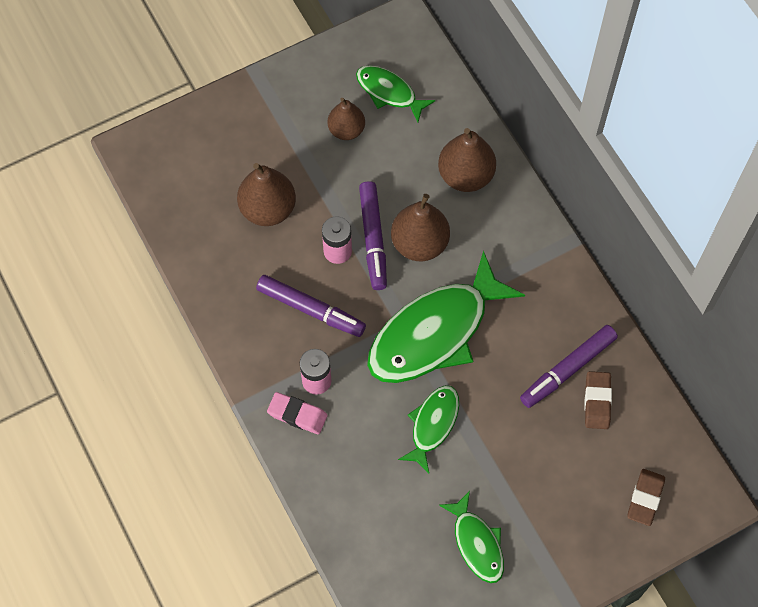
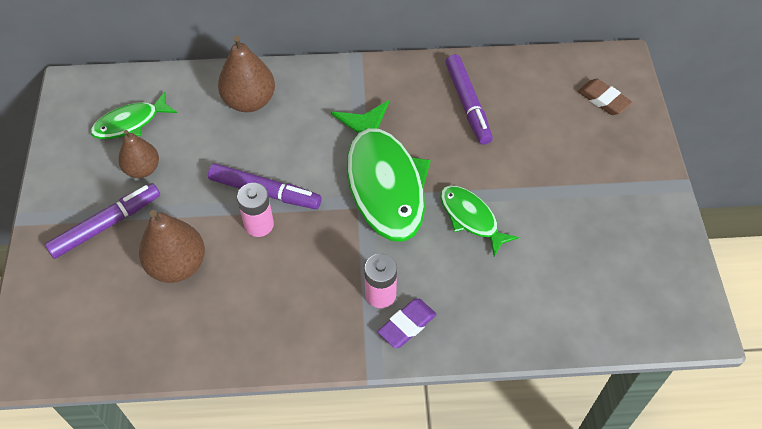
camera: 65 degrees left, 10 degrees down
(297, 415) = (407, 325): pink eraser -> purple eraser
(311, 309) = (305, 270): purple marker -> purple marker (106, 225)
(419, 243) = (292, 159): brown pear -> none
(477, 543) = (597, 230): green fish -> none
(597, 402) = (506, 97): brown eraser -> none

